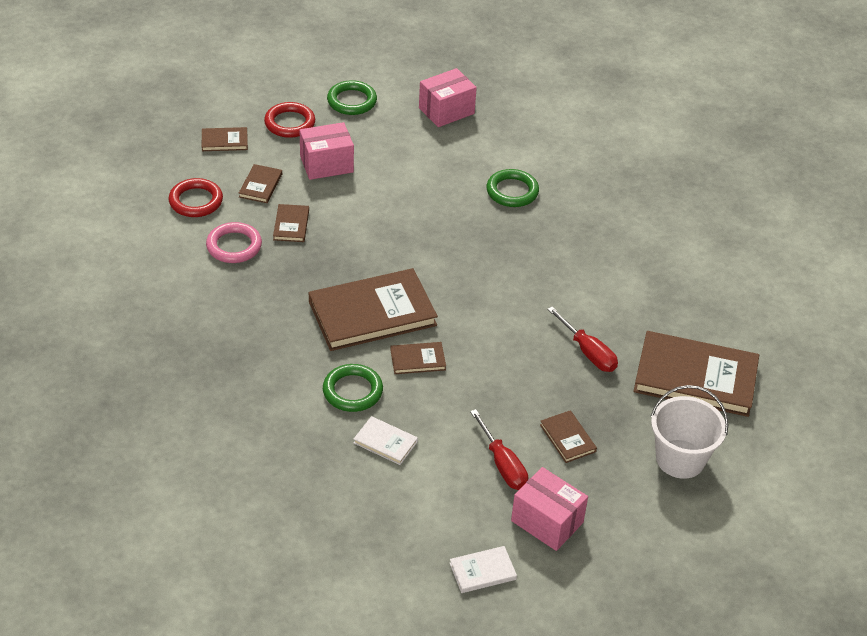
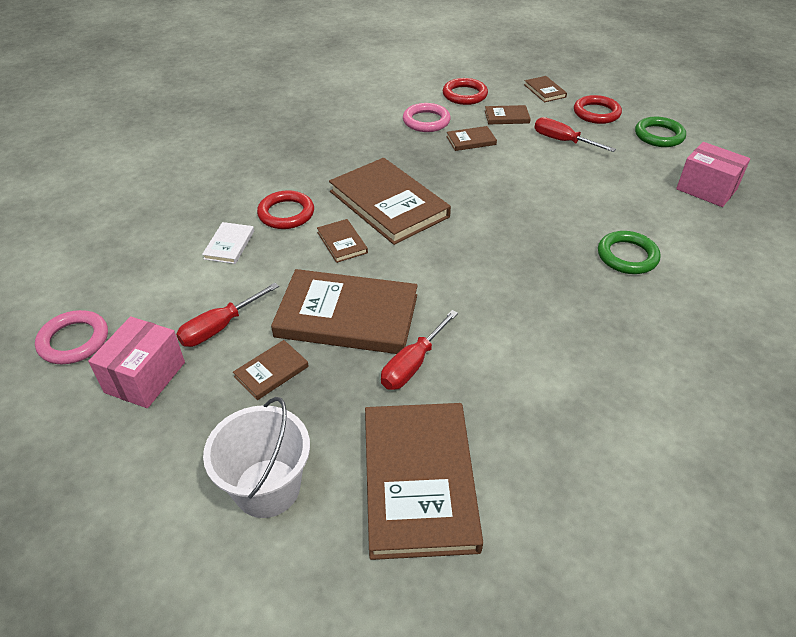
camera: 75 degrees right, 0 degrees up
(326, 164) = (562, 141): pink box -> red screwdriver
(352, 391) = (286, 213): green ring -> red ring
(482, 571) = (74, 341): white book -> pink ring
(519, 378) = (347, 316): none -> brown book

